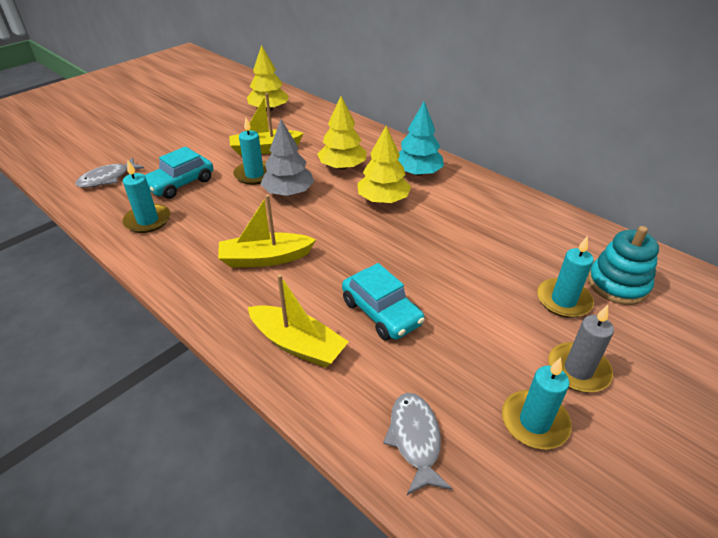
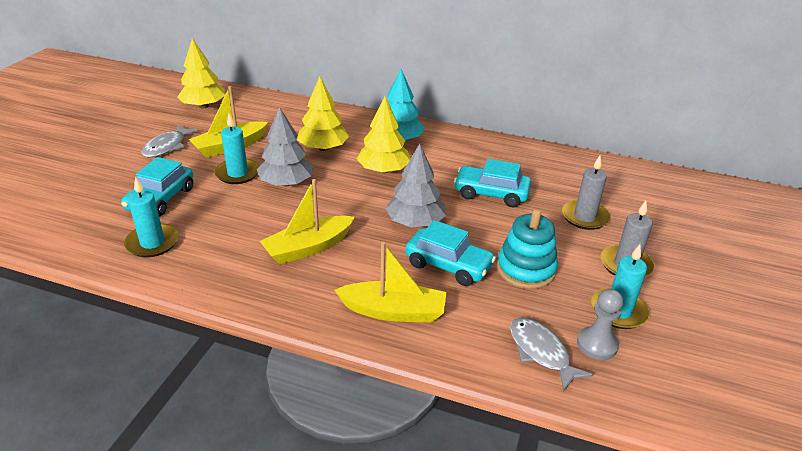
camera: 25 degrees left, 5 degrees down
(107, 178) = (67, 212): grey fish -> grey fish (167, 146)
(378, 259) = (415, 222): none -> grey tree
(474, 249) = (491, 194): none -> turquoise car
(483, 453) = (597, 344): none -> grey pawn
(563, 300) = (584, 217): turquoise candle -> grey candle
(617, 284) = (616, 195): turquoise stacking toy -> turquoise stacking toy (526, 269)

